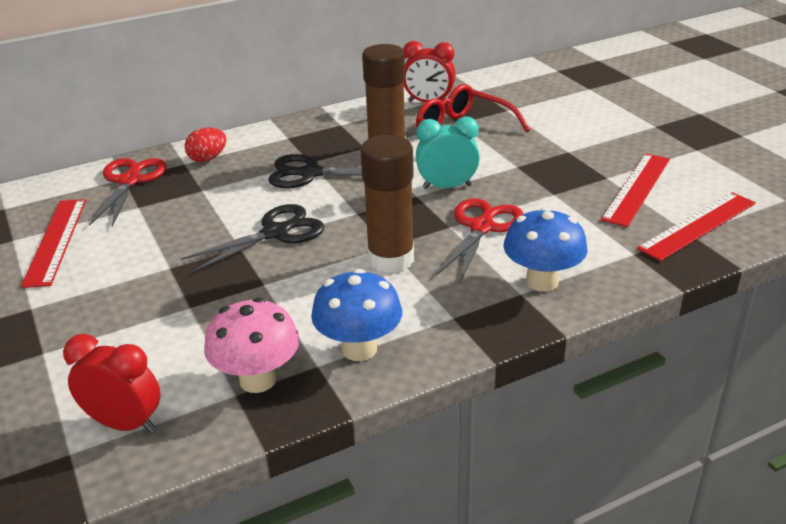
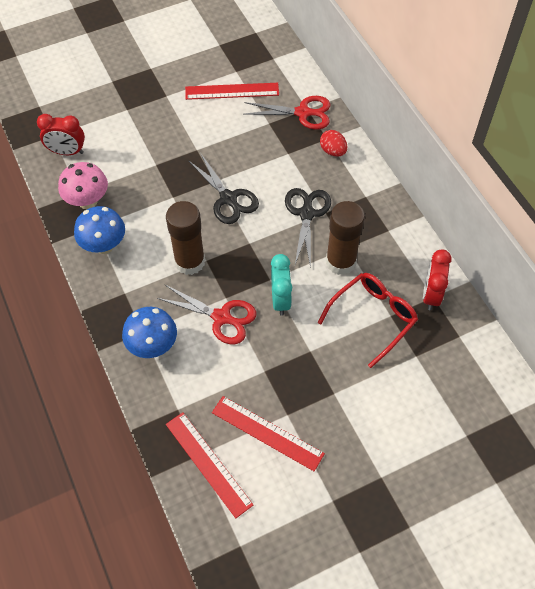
camera: 90 degrees right, 25 degrees up
(125, 424) = (67, 152): red clock -> red clock turned 75 degrees clockwise

